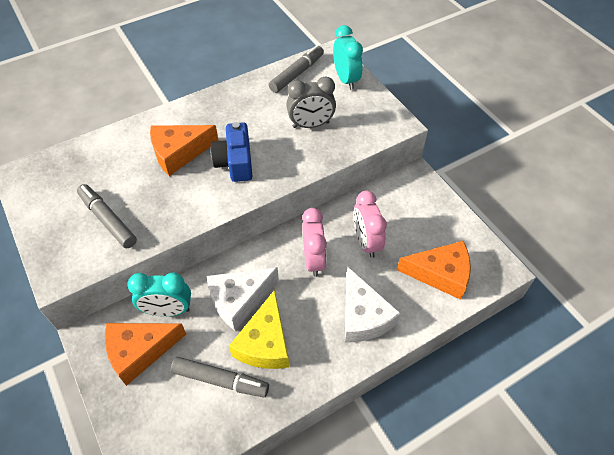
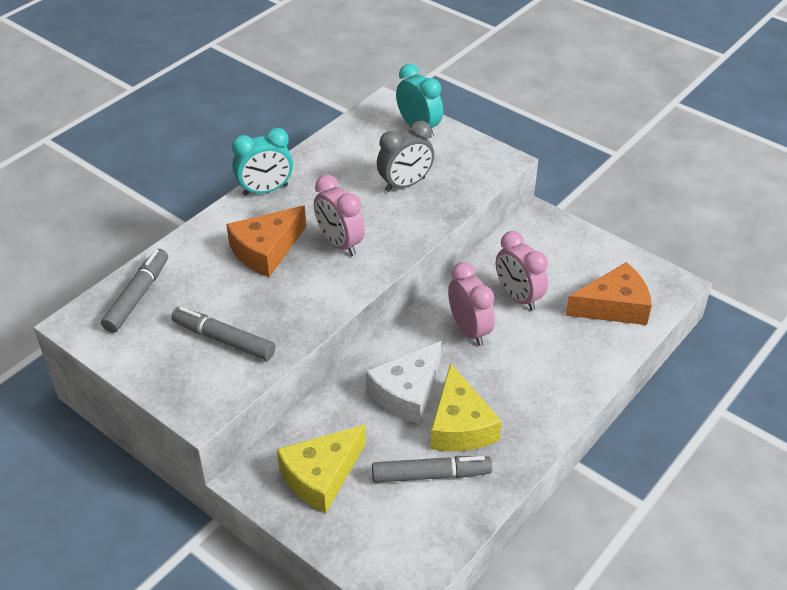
camera: 20 degrees left, 10 degrees down
(139, 351) = (321, 476): orange cheese -> yellow cheese
(168, 310) = (330, 426): turquoise clock -> turquoise clock (265, 190)
(235, 162) = (340, 243): blue camera -> pink clock
(297, 74) = (357, 134): grey marker -> grey marker (137, 296)
(363, 316) = (553, 369): white cheese -> none

